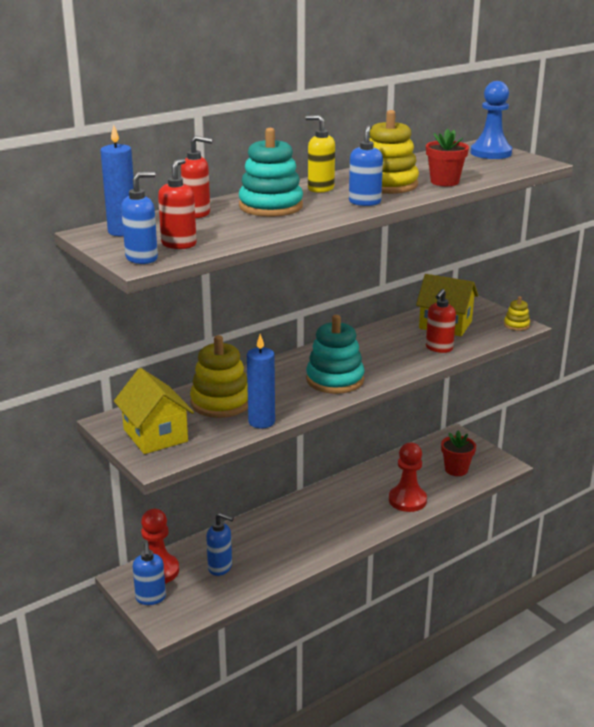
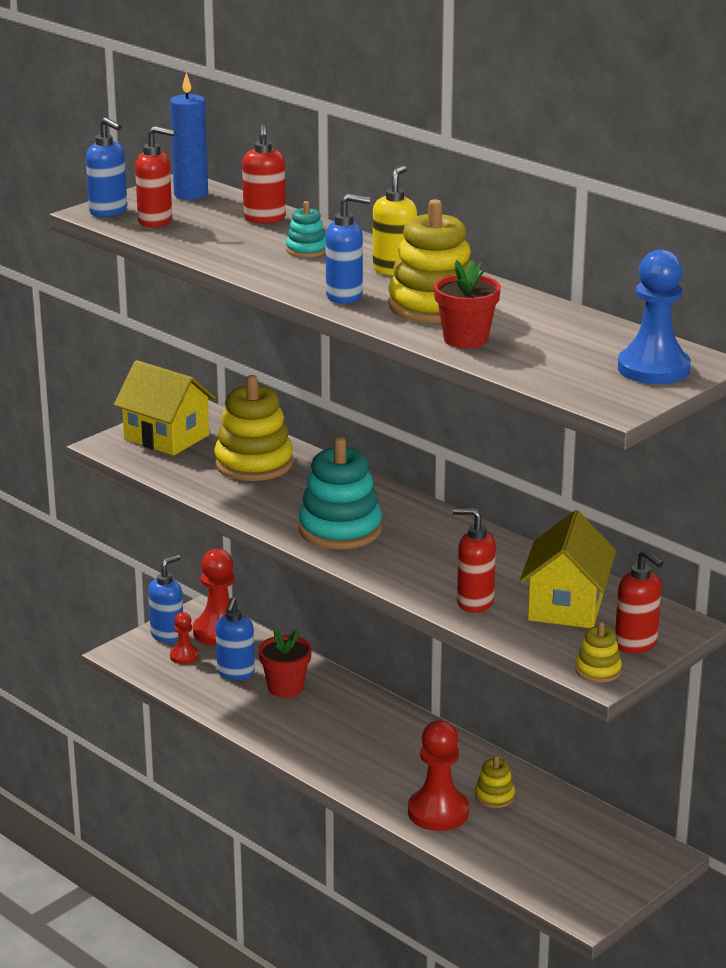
camera: 80 degrees right, 0 degrees up
(150, 598) = (167, 635): blue soap dispenser -> blue soap dispenser turned 150 degrees clockwise
(155, 435) = (166, 437): yellow house -> yellow house turned 75 degrees clockwise
(186, 591) = (184, 656): none -> red pawn
(261, 422) = (212, 492): blue candle -> none
(271, 206) = (306, 250): turquoise stacking toy -> turquoise stacking toy, size x0.49
(394, 478) = (494, 796): none -> yellow stacking toy
(456, 469) = (547, 858): red flower pot -> red flower pot (285, 688)
(488, 313) = (636, 644): none -> red soap dispenser

